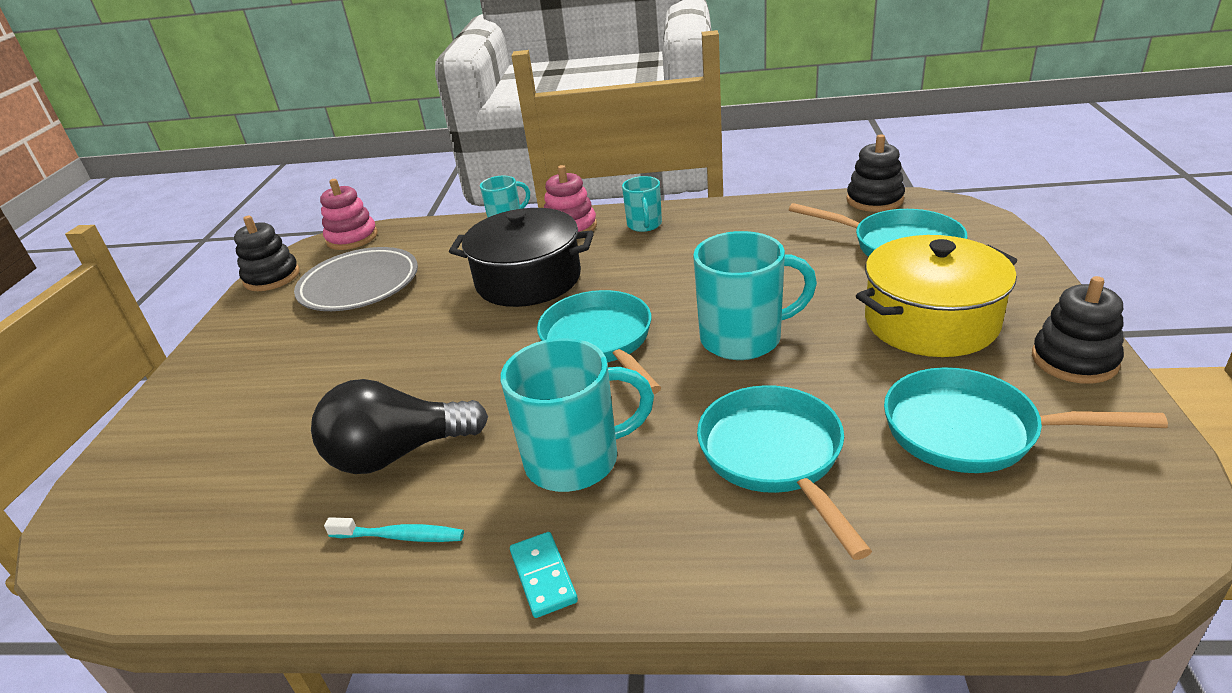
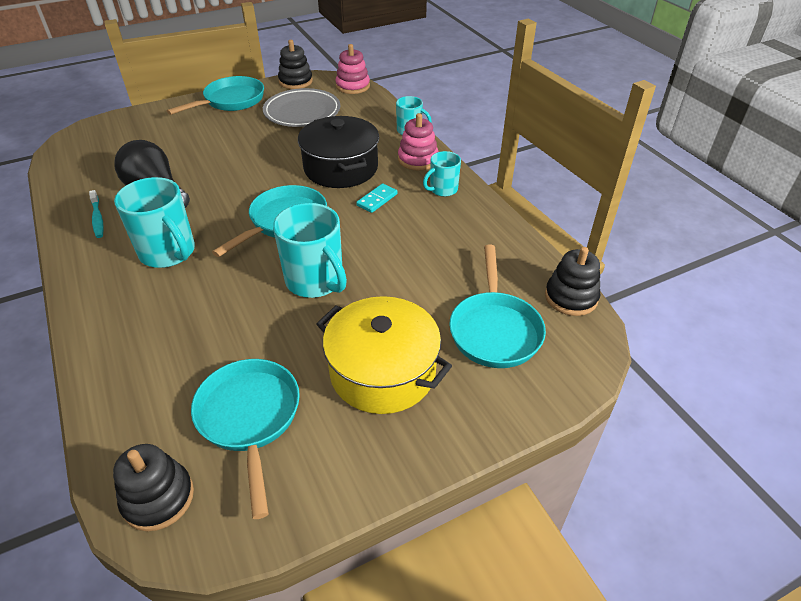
camera: 55 degrees right, 10 degrees up
(543, 576) = (79, 274): turquoise domino -> turquoise domino (377, 200)
(774, 456) = (194, 329): turquoise pan -> turquoise pan (231, 101)
(1074, 360) = (365, 468): black stacking toy -> black stacking toy (158, 498)

